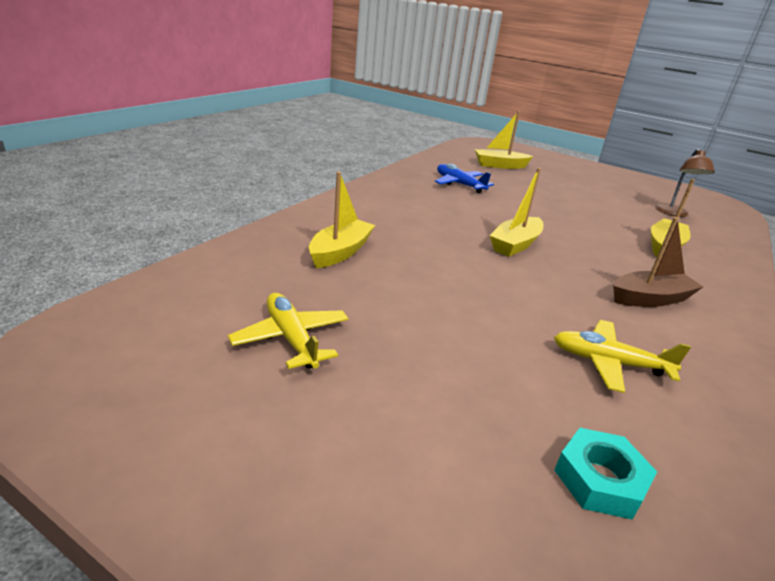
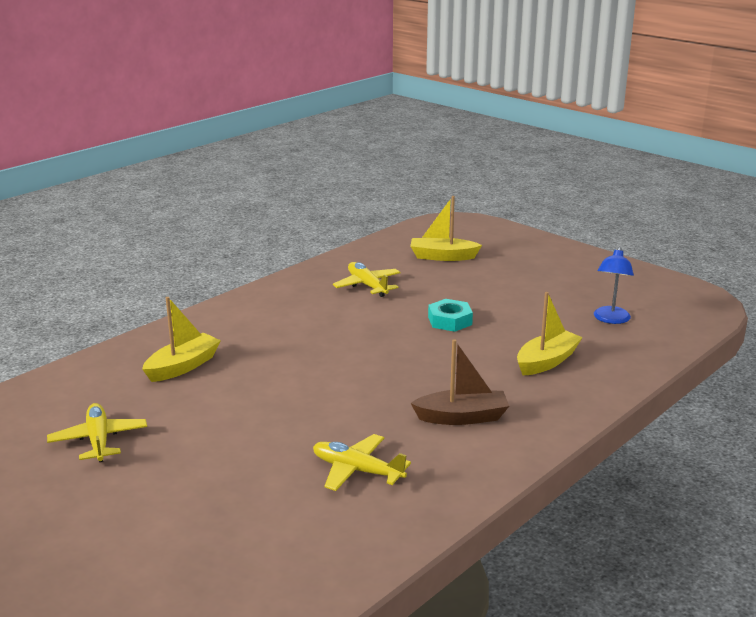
camera: 15 degrees right, 5 degrees down
(459, 184) = (367, 286): blue plane -> yellow plane
(515, 244) = (369, 359): yellow boat -> none
(600, 480) = (267, 545): turquoise nut -> turquoise nut (450, 321)
(673, 213) = (610, 319): brown lamp -> blue lamp

